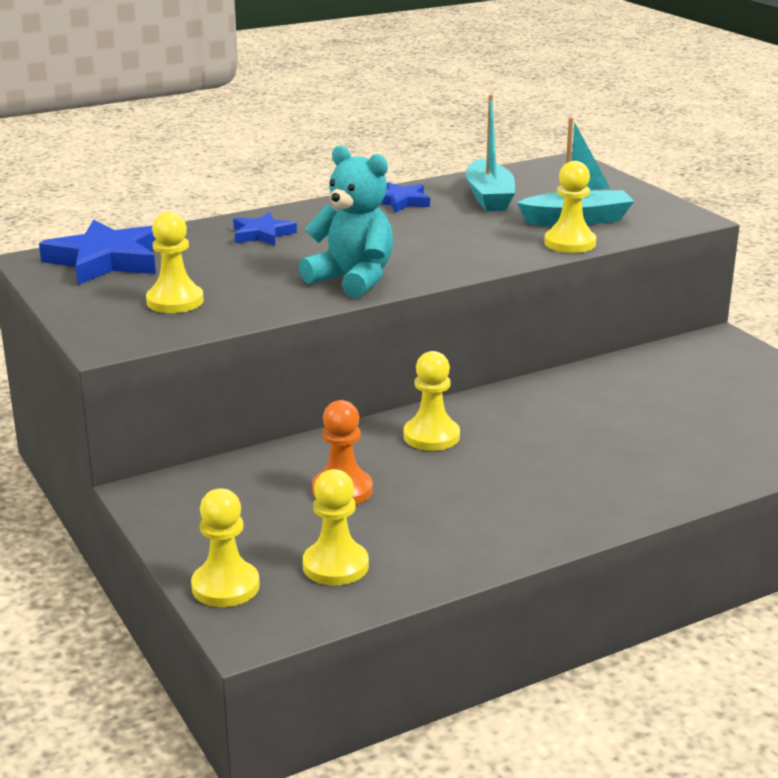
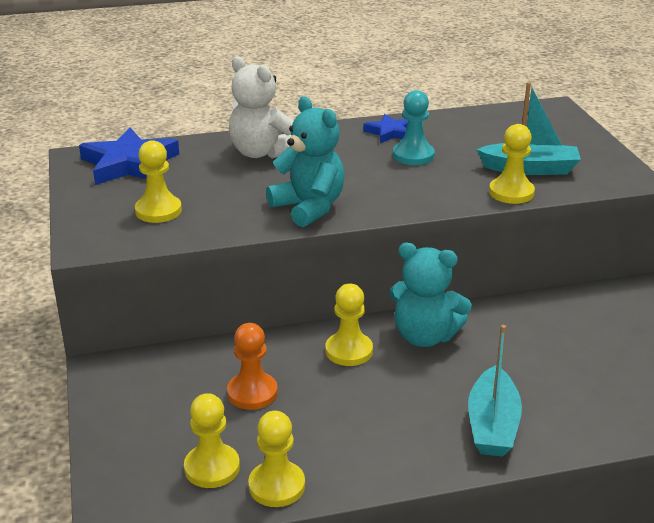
camera: 15 degrees right, 5 degrees up
(225, 586) = (117, 472): yellow pawn -> yellow pawn (277, 486)
(262, 234) = (261, 153): blue star -> white teddy bear
(440, 220) = (413, 155): none -> turquoise pawn
(489, 197) = (466, 136): turquoise boat -> turquoise boat (492, 425)
(509, 412) = (425, 336): none -> turquoise teddy bear

